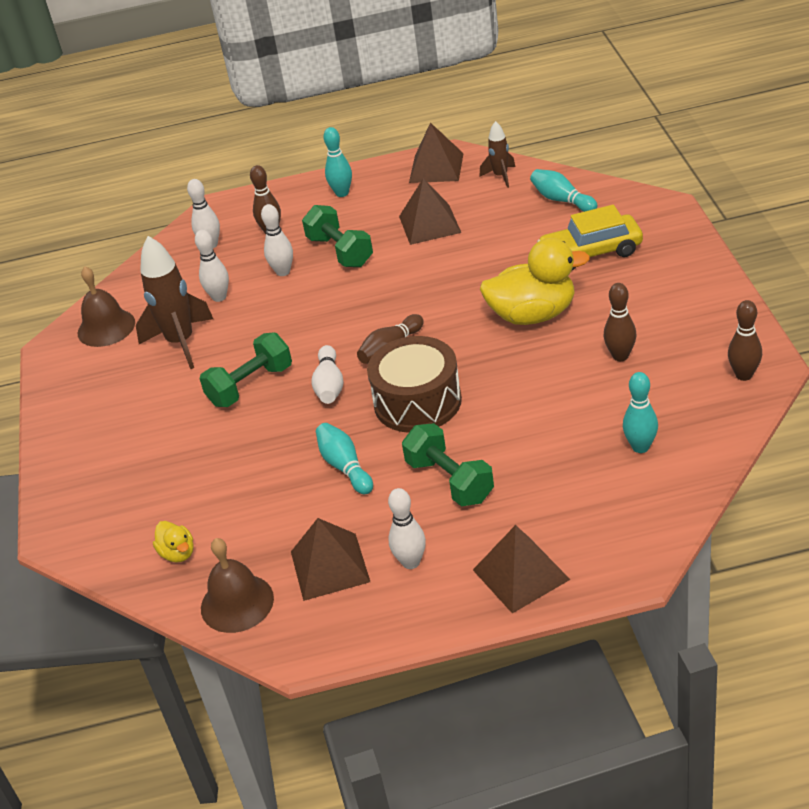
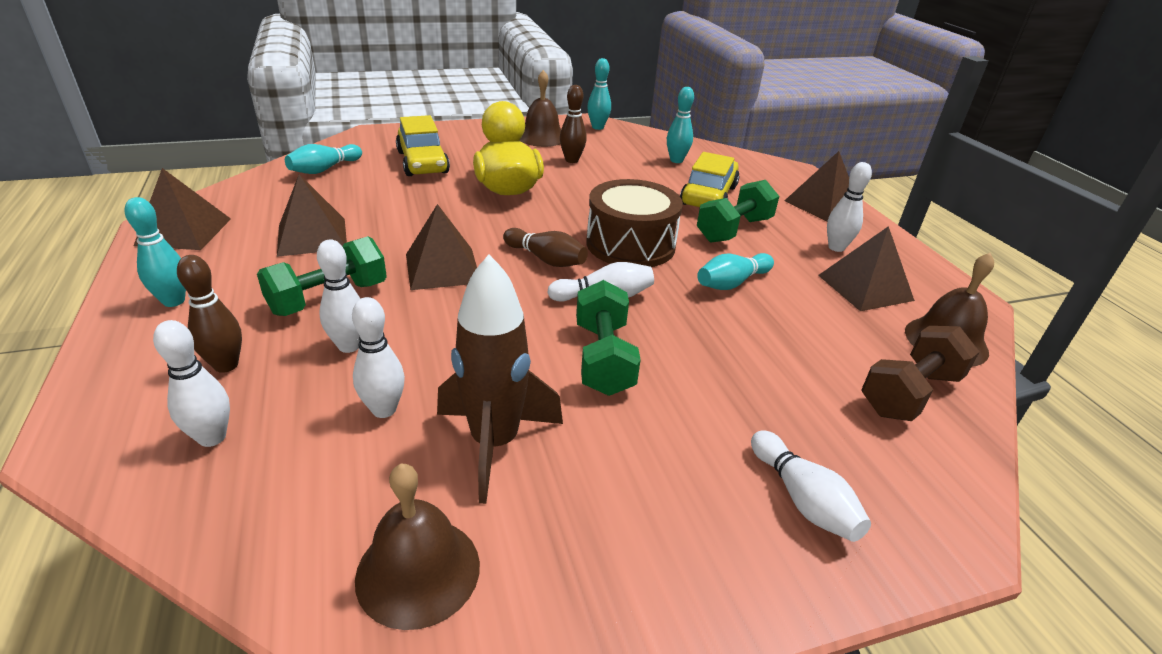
camera: 105 degrees left, 5 degrees down
(102, 470) = (802, 499): none -> white bowling pin
(178, 553) = (909, 393): yellow duck -> brown dumbbell
(250, 386) = (603, 358): green dumbbell -> green dumbbell turned 45 degrees clockwise
(378, 296) = (442, 268): none -> brown pyramid
(500, 176) = (247, 195): brown rocket -> none
(535, 468) = (708, 195): none -> yellow car
(691, 328) = (541, 137): none -> brown bell
(744, 375) = (597, 127): brown bowling pin -> turquoise bowling pin

